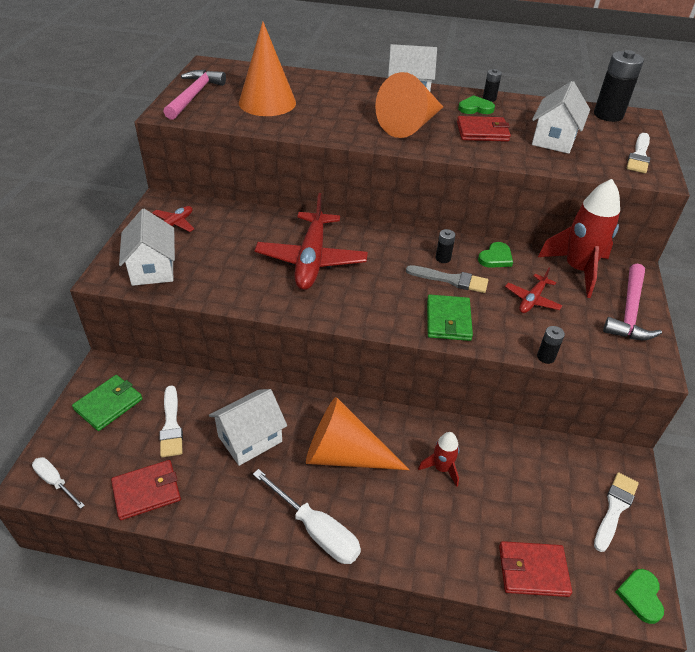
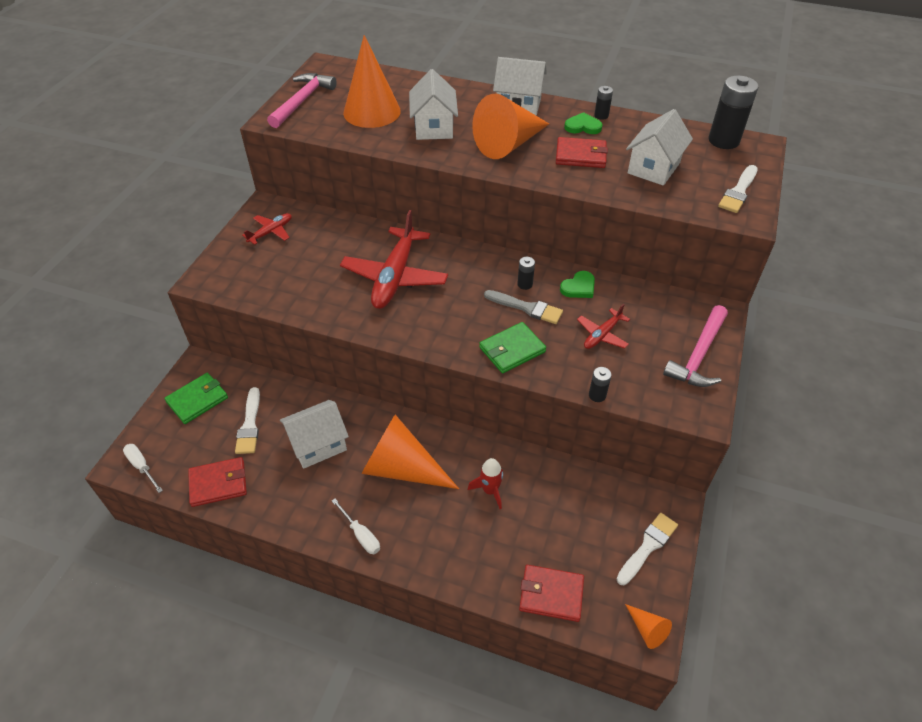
camera: 10 degrees right, 5 degrees up
(152, 268) = (244, 276): white house -> white house (433, 127)
(316, 530) = (361, 535): white screwdriver -> white screwdriver, size x0.59
(448, 320) = (512, 350): green wallet -> green wallet turned 45 degrees clockwise
(577, 270) = (659, 306): red rocket -> none
(640, 596) = (647, 630): green heart -> orange cone

